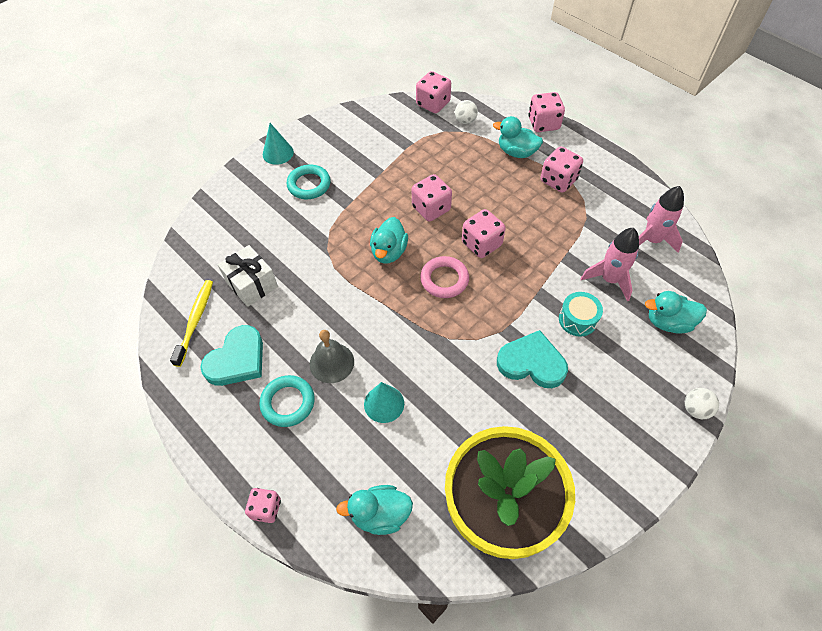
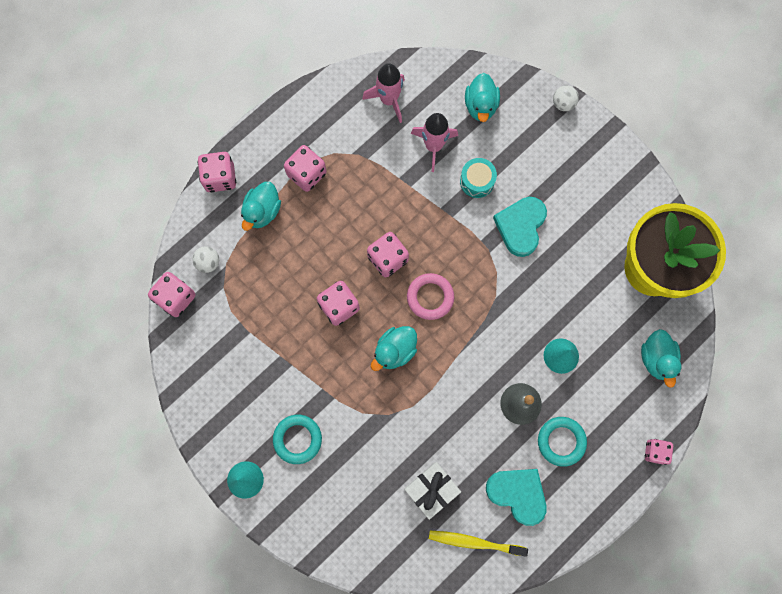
camera: 90 degrees left, 20 degrees up
(389, 252) = (395, 351): turquoise duck -> turquoise duck turned 120 degrees clockwise

